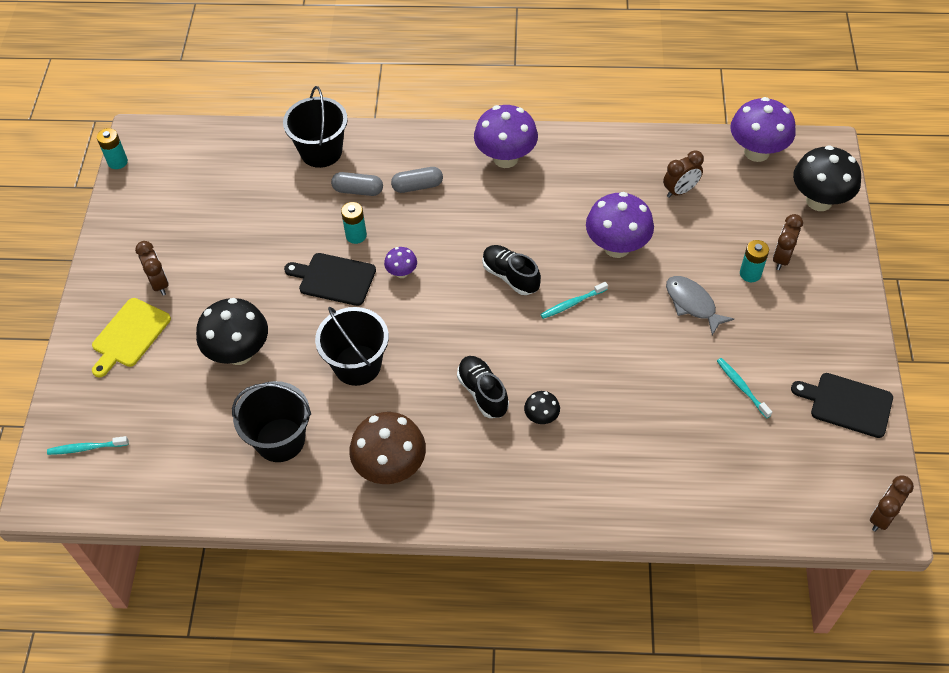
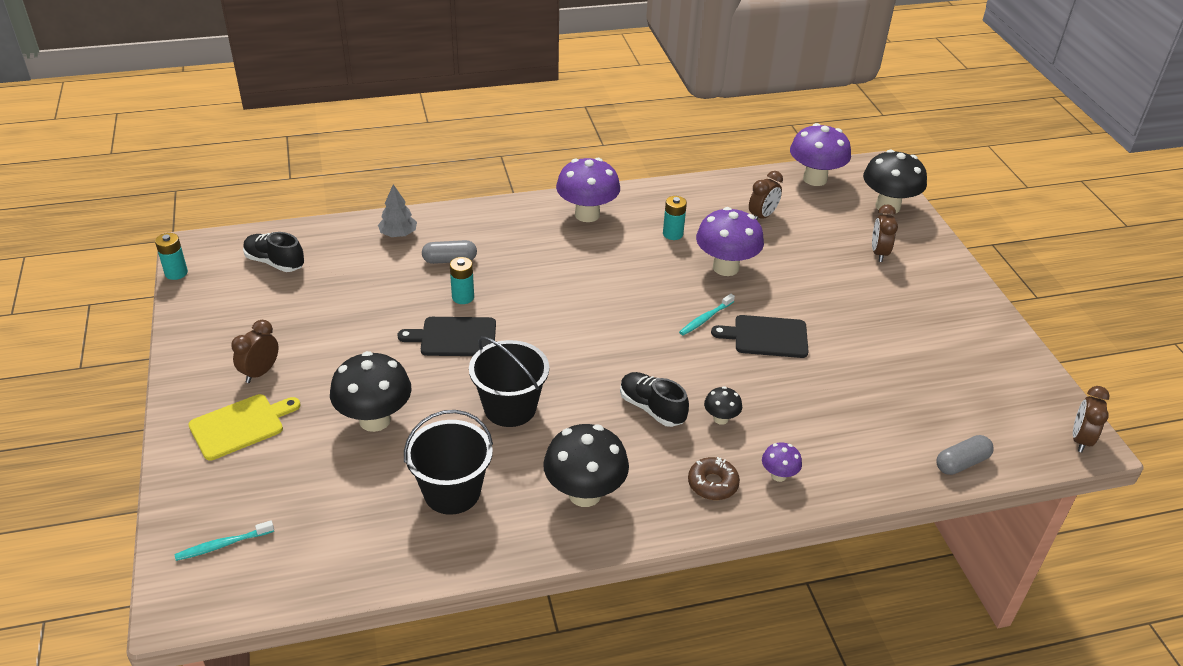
camera: 20 degrees left, 15 degrees down
(129, 335) = (240, 425): yellow cutting board -> yellow cutting board turned 135 degrees counterclockwise
(159, 283) = (260, 372): brown clock -> brown clock turned 105 degrees counterclockwise
(321, 151) = (398, 234): black bucket -> grey tree
(391, 467) = (585, 494): brown mushroom -> black mushroom
(402, 273) = (523, 321): purple mushroom -> purple mushroom (778, 475)
(417, 186) = (509, 248): grey capsule -> grey capsule (961, 463)
(506, 483) = (712, 484): none -> brown donut
(510, 276) = (634, 306): black shoe -> black shoe (275, 262)
(692, 304) = (818, 300): grey fish -> none
(742, 387) = (898, 358): turquoise toothbrush -> none
(750, 274) = (857, 269): turquoise battery -> turquoise battery (673, 234)
(847, 404) = (998, 355): black cutting board -> black cutting board (766, 336)

